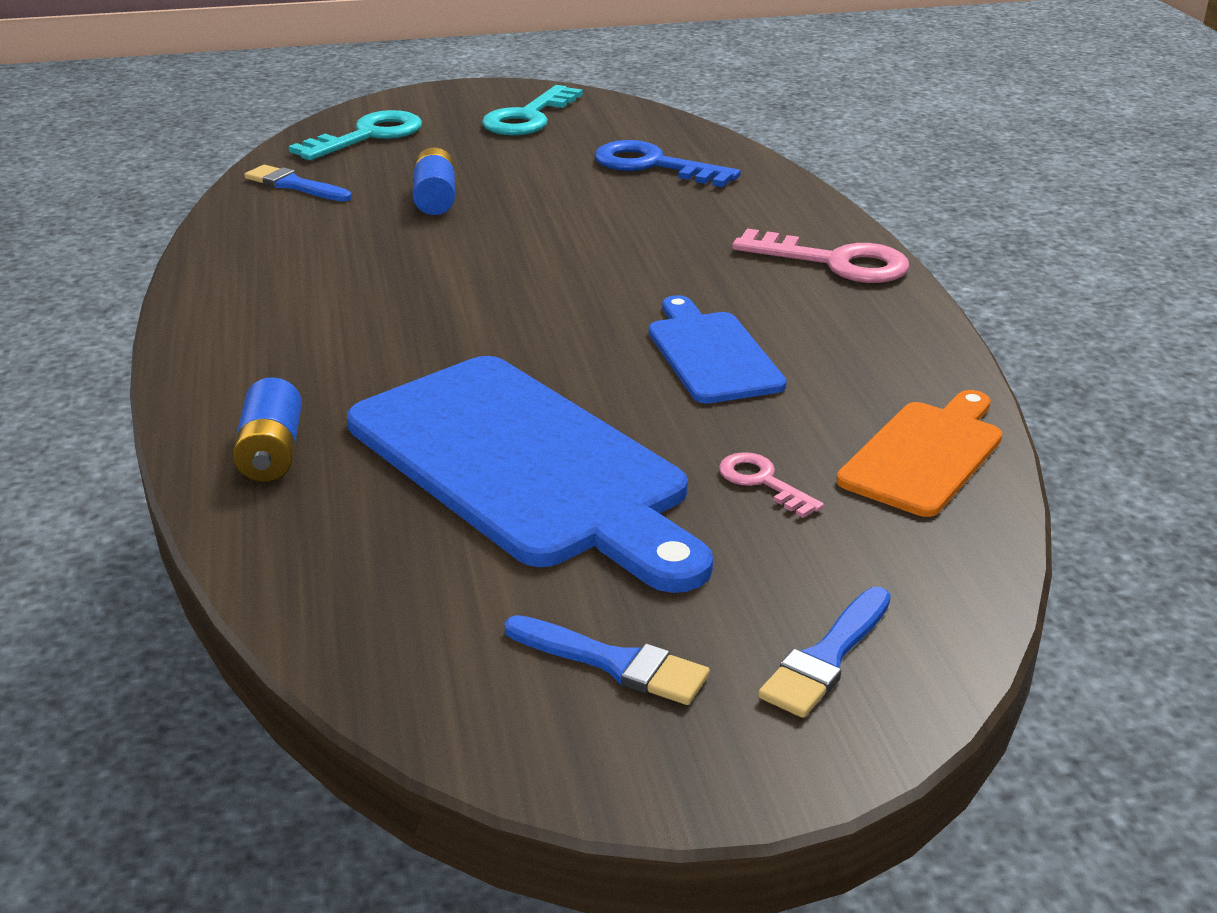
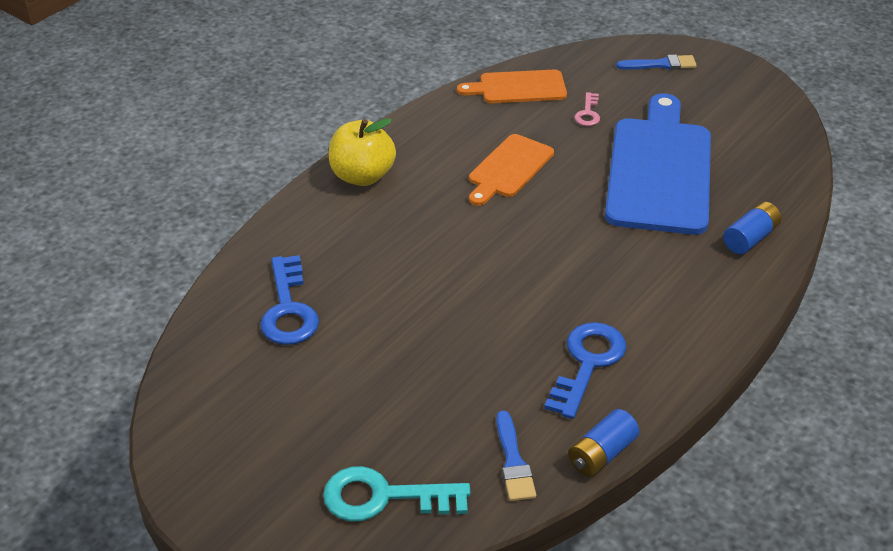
camera: 130 degrees left, 10 degrees up
(319, 256) = (587, 363): none -> blue key
(435, 199) = (454, 373): blue battery -> blue battery (602, 454)
(528, 117) = (251, 431): turquoise key -> none
(613, 663) = (722, 97): blue brush -> none
(712, 354) = (509, 168): blue cutting board -> orange cutting board
(834, 262) = (362, 176): pink key -> yellow apple

